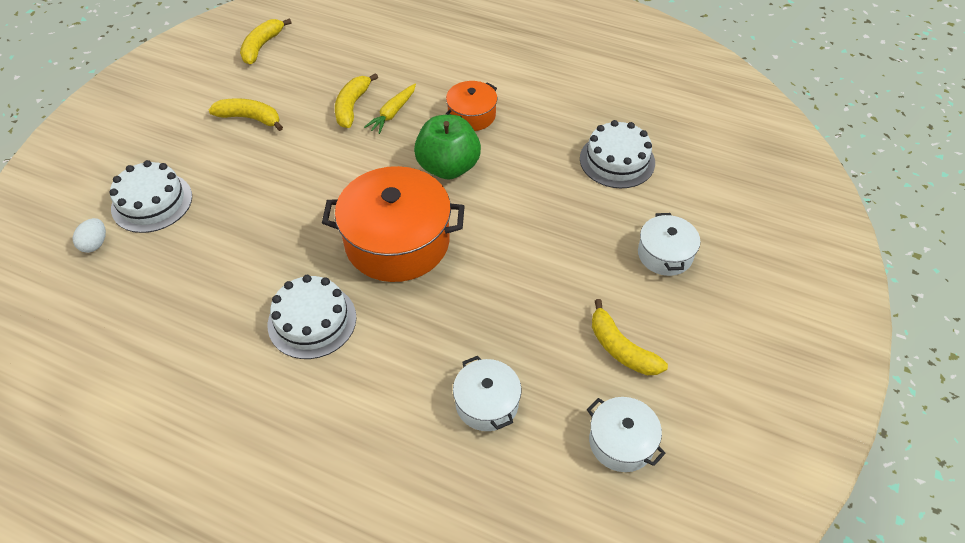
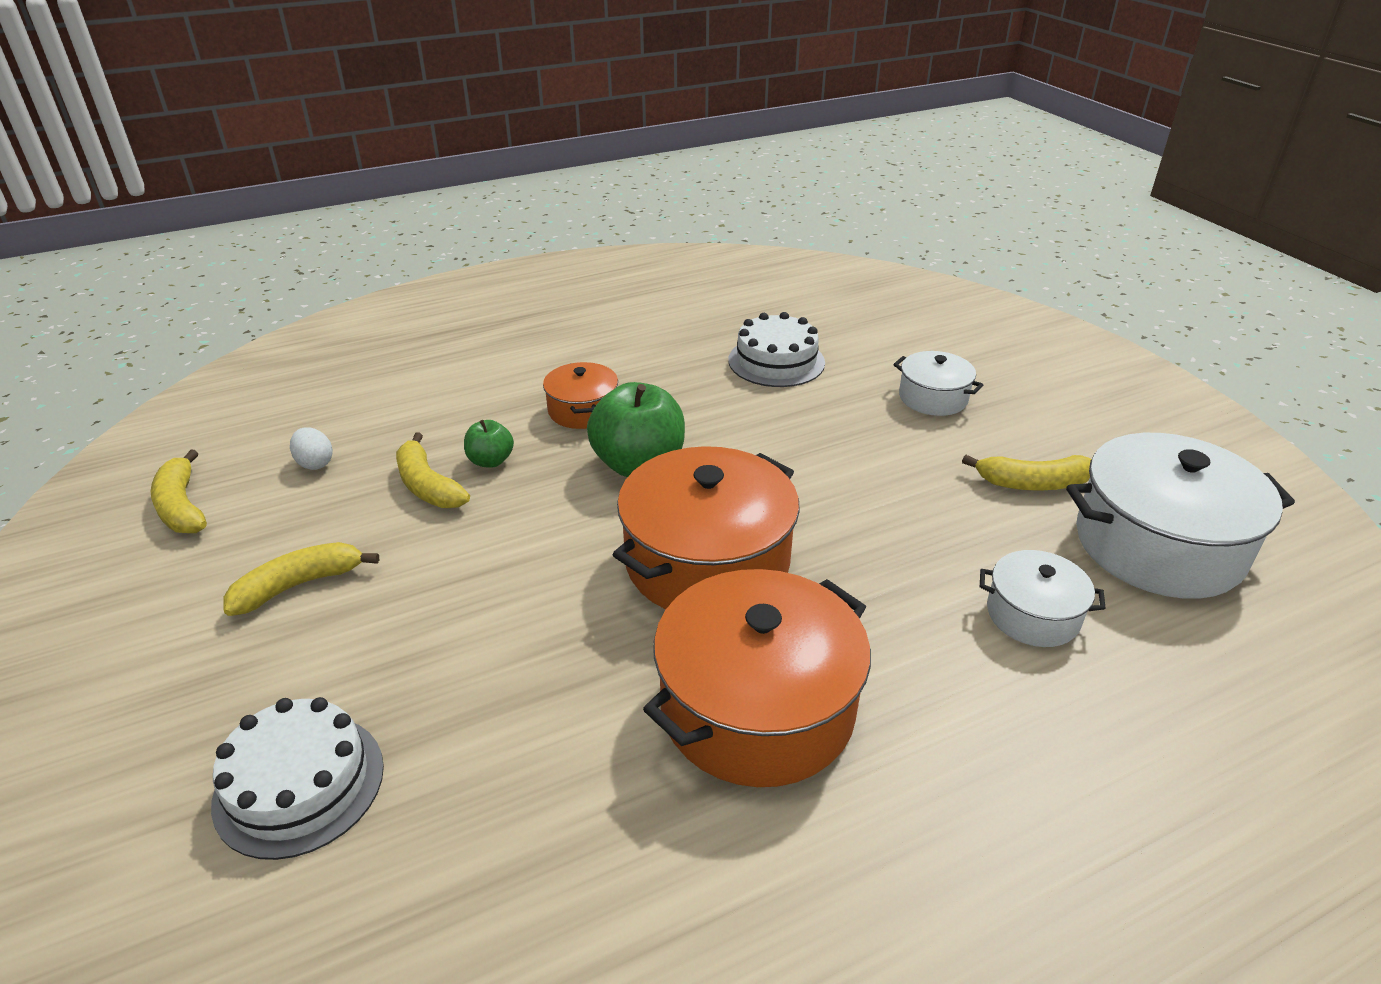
camera: 50 degrees left, 15 degrees down
(95, 244) = (283, 917): white egg -> white egg (315, 463)
(312, 321) = (757, 707): white cake -> orange pot
(392, 113) = (490, 461): yellow carrot -> green apple
(621, 442) = (1158, 545): white pot -> white pot, size x1.92

